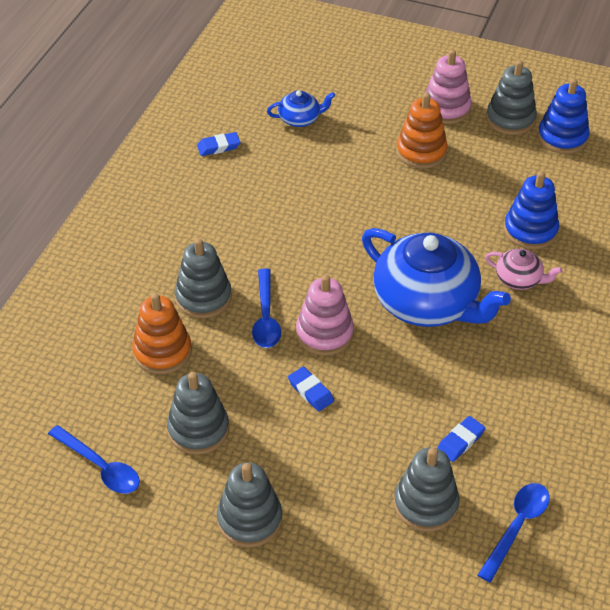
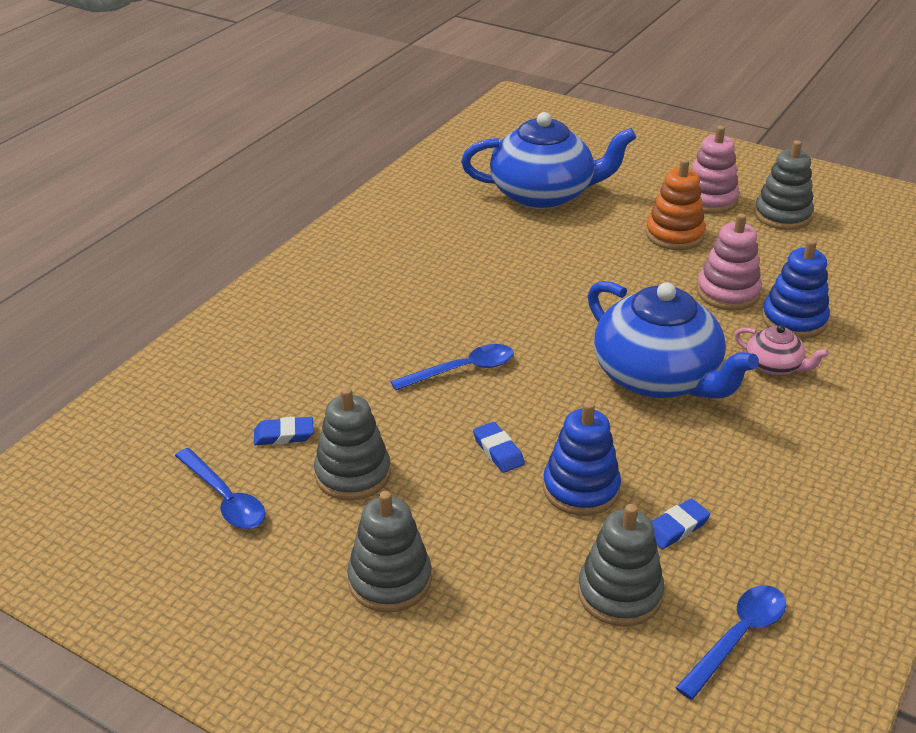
camera: 10 degrees right, 10 degrees down
(162, 352) = (333, 390): orange stacking toy -> none
(203, 297) = (394, 343): grey stacking toy -> none
(218, 147) = (448, 210): blue eraser -> blue eraser (284, 435)
(266, 317) = (462, 370): blue spoon -> blue spoon turned 120 degrees counterclockwise
(300, 119) = (543, 194): blue teapot -> blue teapot, size x2.21
(324, 334) = (528, 394): pink stacking toy -> pink stacking toy (727, 293)
(562, 137) = (842, 237): blue stacking toy -> blue stacking toy (581, 489)

